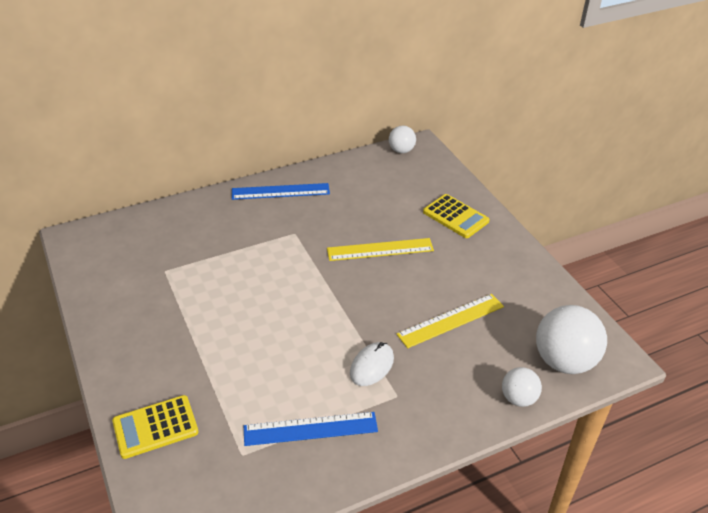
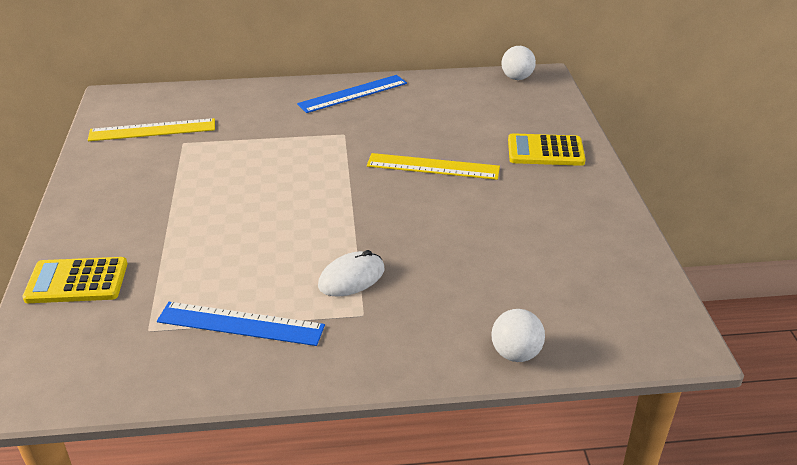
camera: 20 degrees right, 5 degrees down
(280, 191) = (353, 94): blue ruler -> blue ruler turned 45 degrees counterclockwise
(451, 320) = (477, 253): yellow ruler -> yellow ruler (152, 130)
(455, 217) = (545, 151): yellow calculator -> yellow calculator turned 120 degrees clockwise
(564, 361) = (601, 327): white ball -> none

